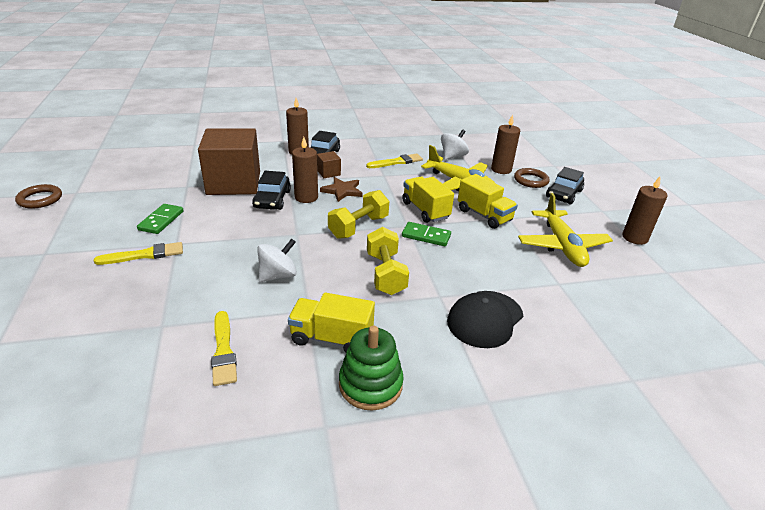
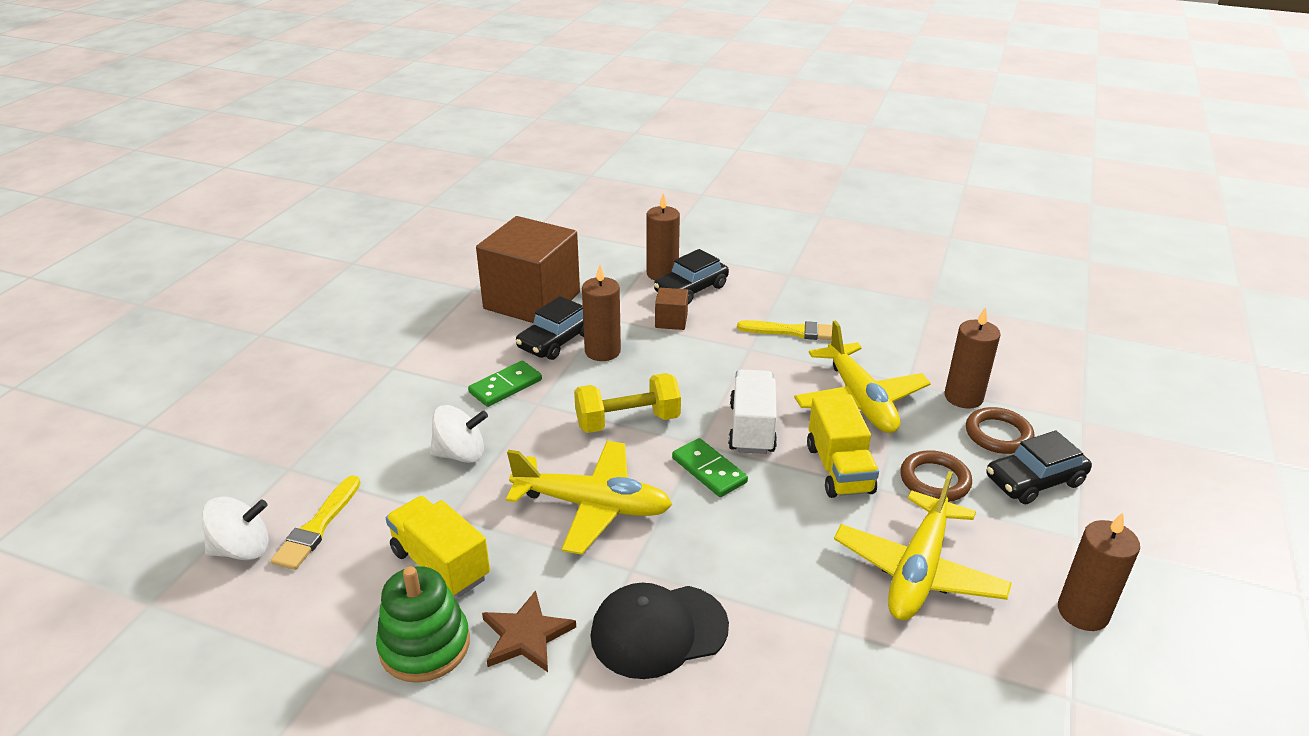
camera: 35 degrees right, 0 degrees up
(40, 199) = (311, 261): brown ring -> brown ring (934, 480)
(144, 255) = (348, 371): yellow brush -> none
(161, 220) = (403, 330): green domino -> green domino (505, 386)
(342, 191) = (661, 356): brown star -> brown star (526, 635)
(385, 274) = (592, 506): yellow dumbbell -> yellow plane
(425, 210) = (751, 428): yellow truck -> white truck
(452, 156) = (900, 347): white spinning top -> white spinning top (242, 549)

